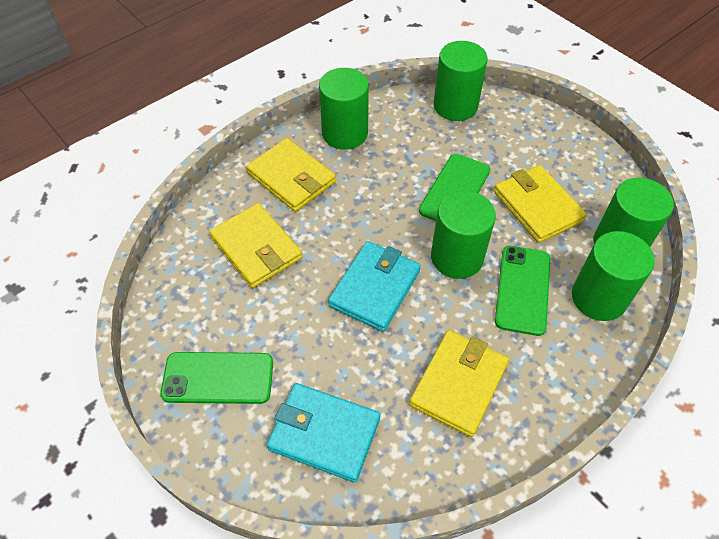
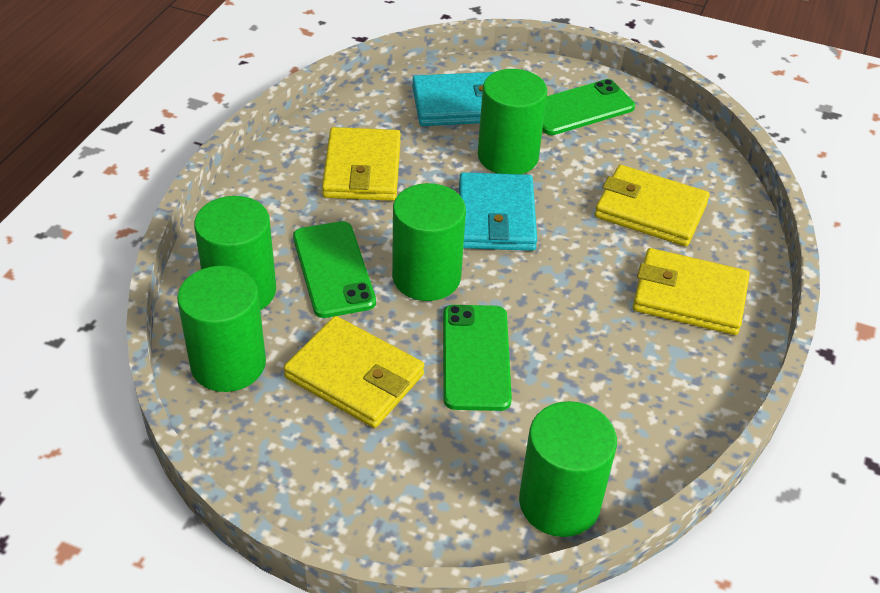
camera: 150 degrees right, 10 degrees down
(345, 133) = (681, 384): green cylinder -> green cylinder (508, 156)

